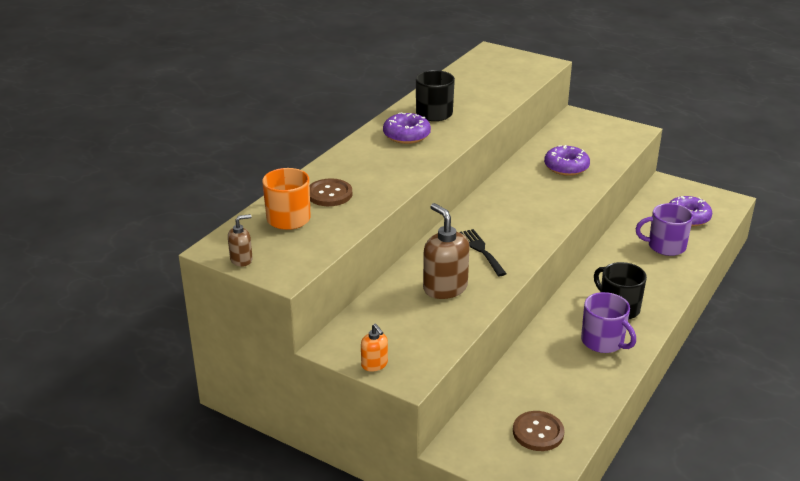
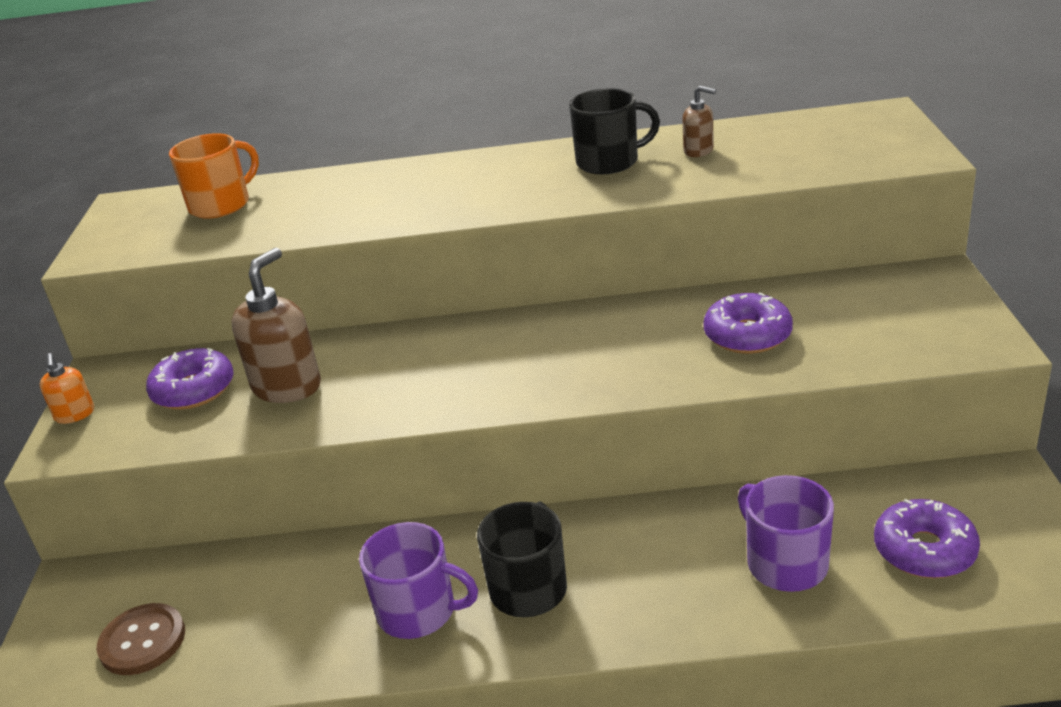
camera: 60 degrees right, 0 degrees up
(241, 260) = (106, 223): brown soap dispenser -> brown soap dispenser (699, 151)
(329, 194) = (301, 200): brown button -> none
(374, 364) = (75, 415): orange soap dispenser -> orange soap dispenser turned 45 degrees counterclockwise
(406, 135) = (516, 174): purple donut -> purple donut (194, 390)
(481, 250) = (410, 372): black fork -> none
(603, 342) = (419, 612): purple mug -> purple mug turned 90 degrees counterclockwise

